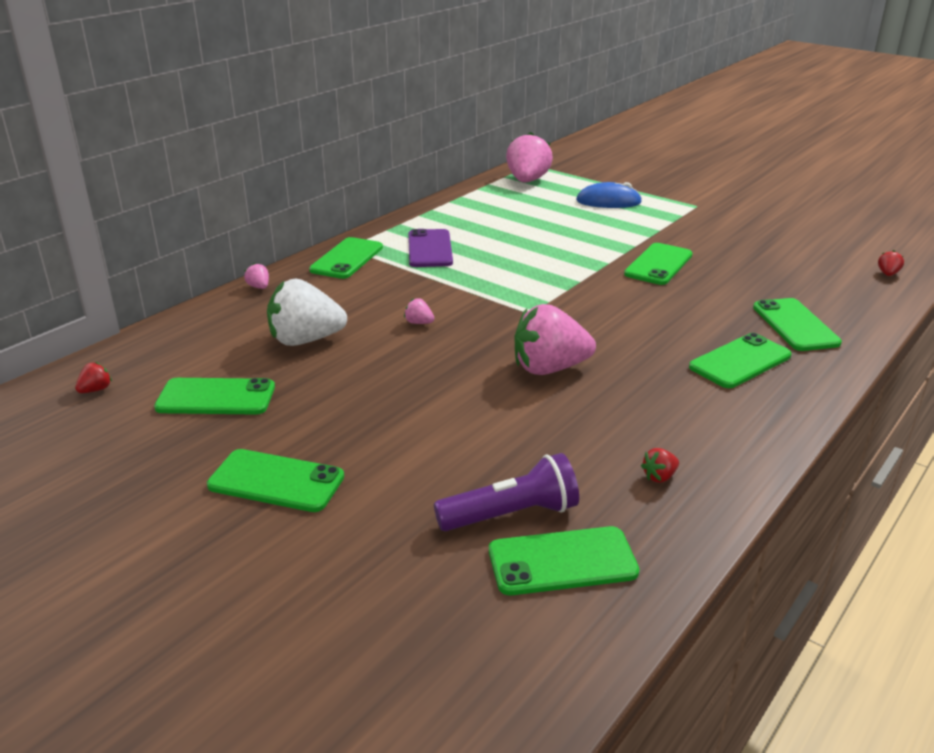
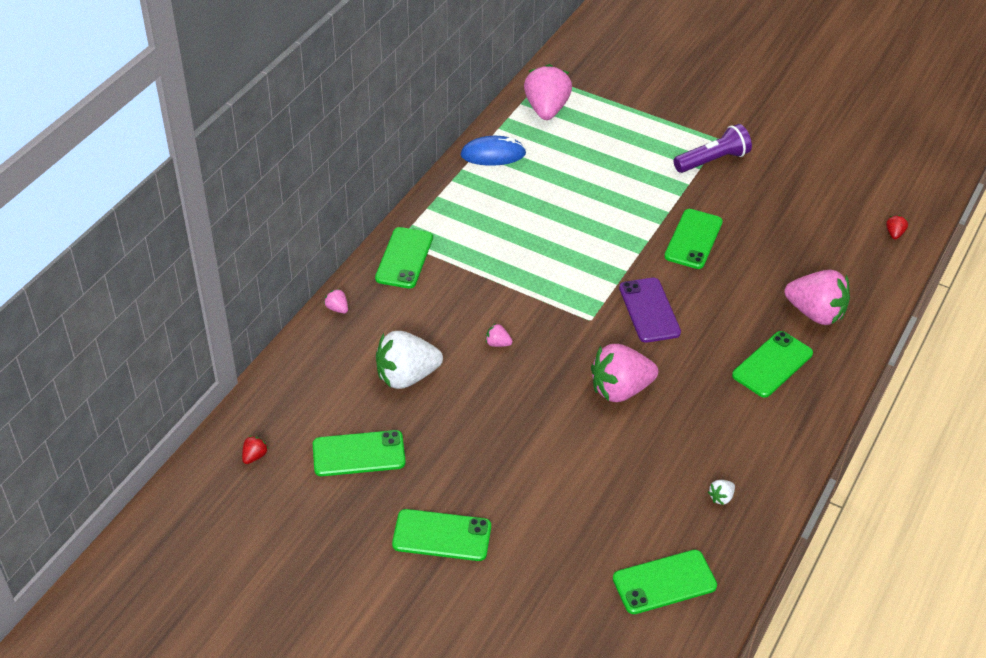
camera: 10 degrees left, 15 degrees up
(429, 249) = (478, 235): purple phone -> purple phone (649, 310)
(511, 514) = (621, 546): purple flashlight -> purple flashlight (712, 160)
(608, 202) = (634, 140): blue mouse -> blue mouse (493, 154)
(659, 477) = (721, 497): red strawberry -> white strawberry
(795, 325) = (815, 313): green phone -> pink strawberry

